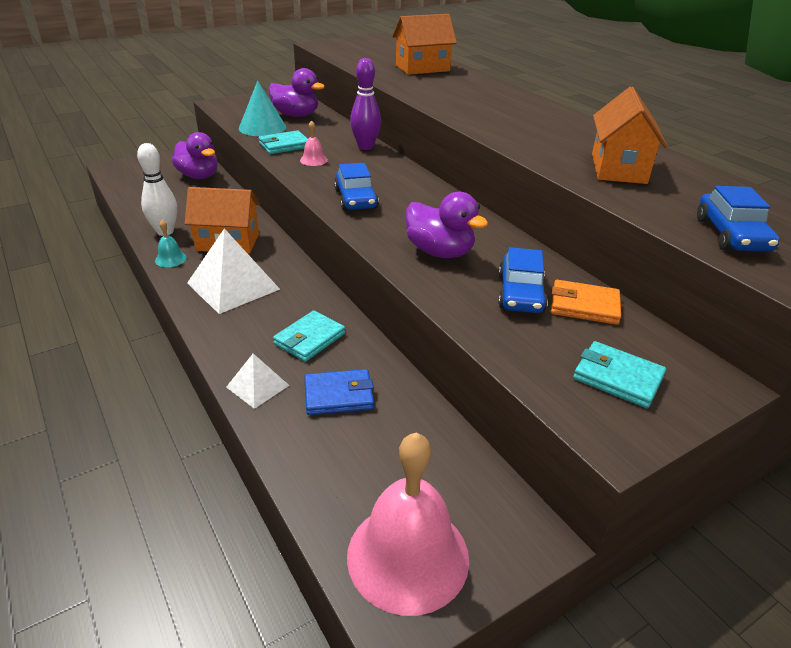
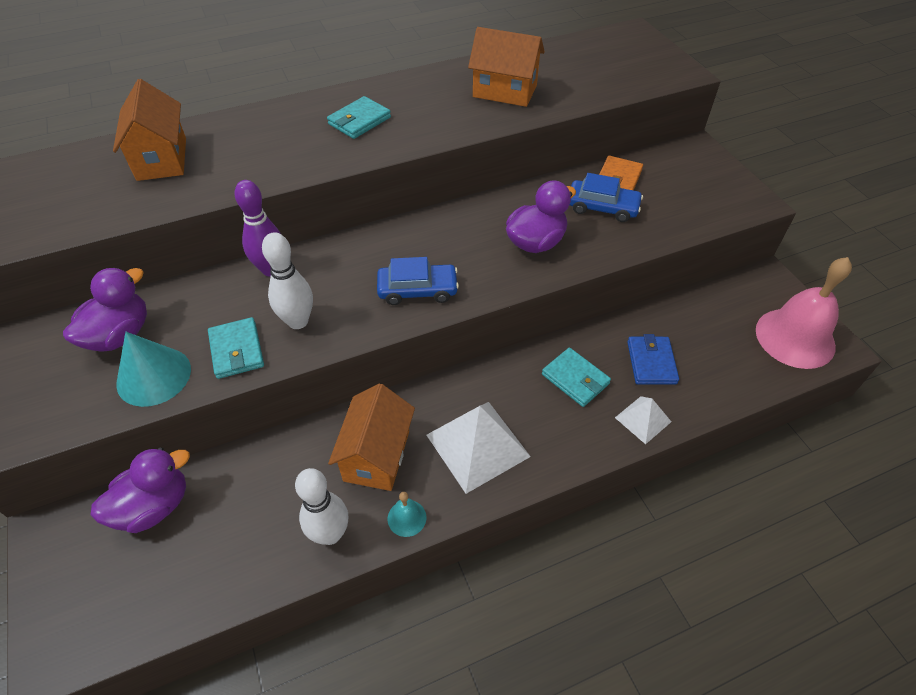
camera: 80 degrees left, 15 degrees up
(313, 160) = (298, 321): pink bell -> white bowling pin
(617, 377) = (699, 186): turquoise wallet -> turquoise wallet (359, 121)
(731, 235) = (619, 75): blue car -> none

